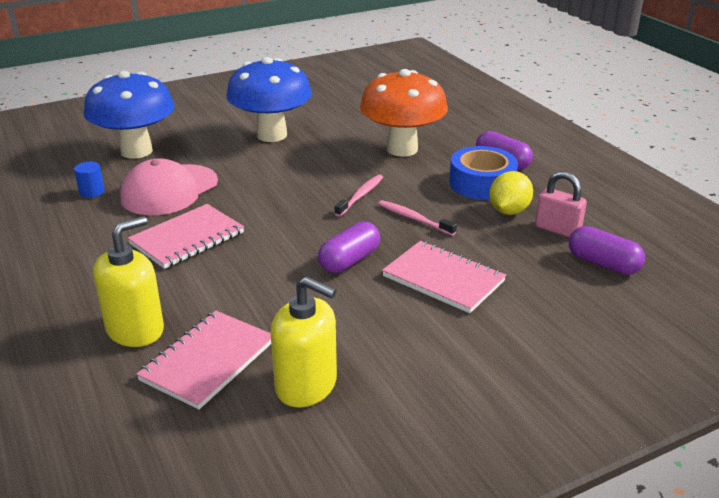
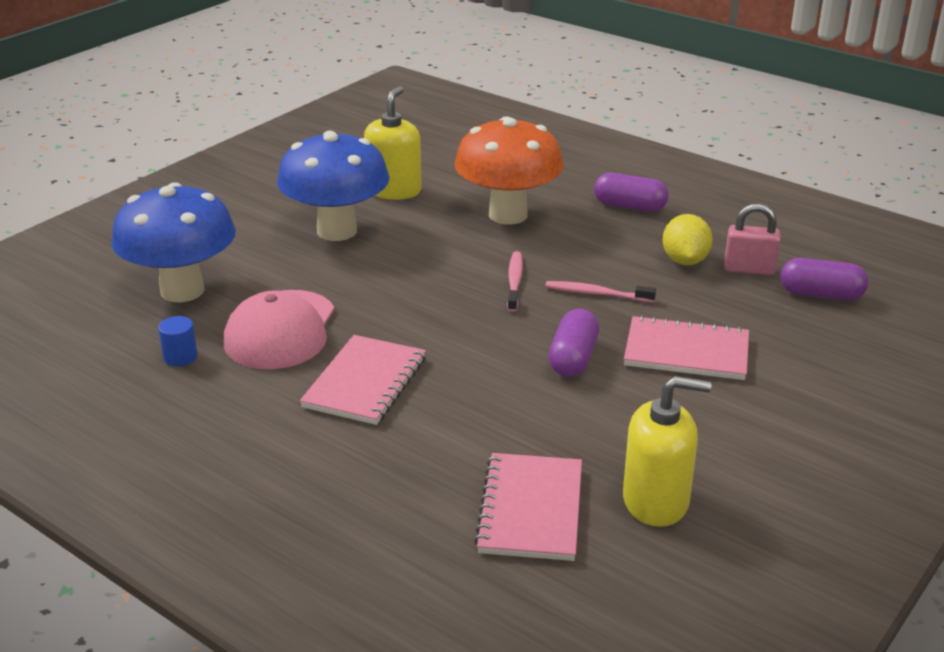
camera: 25 degrees left, 0 degrees up
(135, 329) = (415, 502): yellow soap dispenser -> yellow soap dispenser (394, 190)
(482, 183) = (630, 236): blue tape -> none

